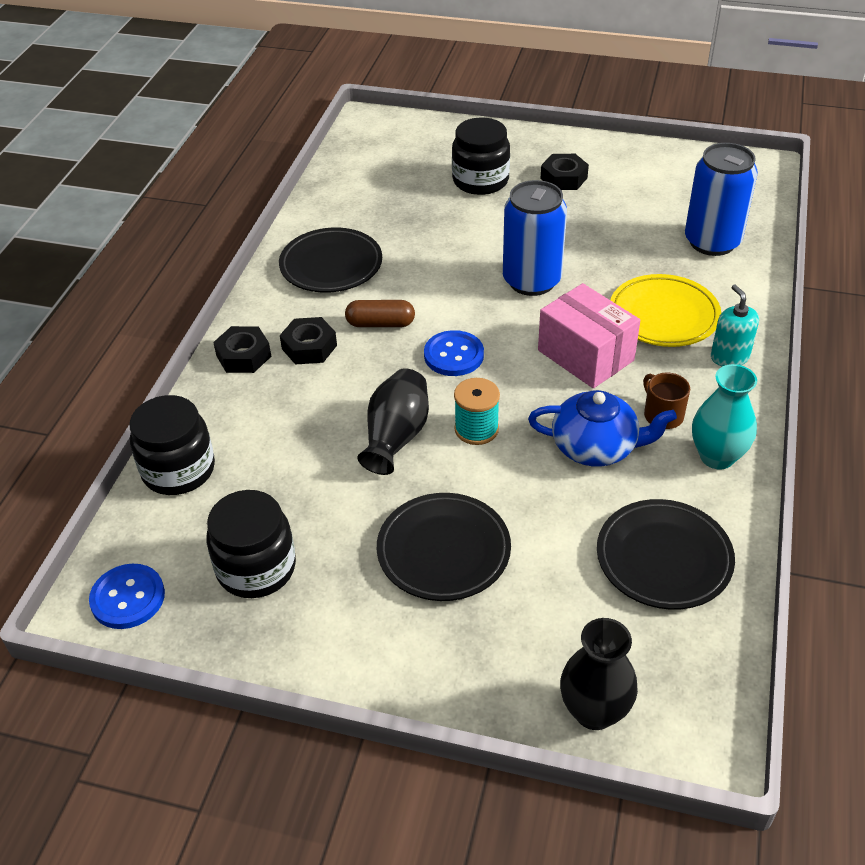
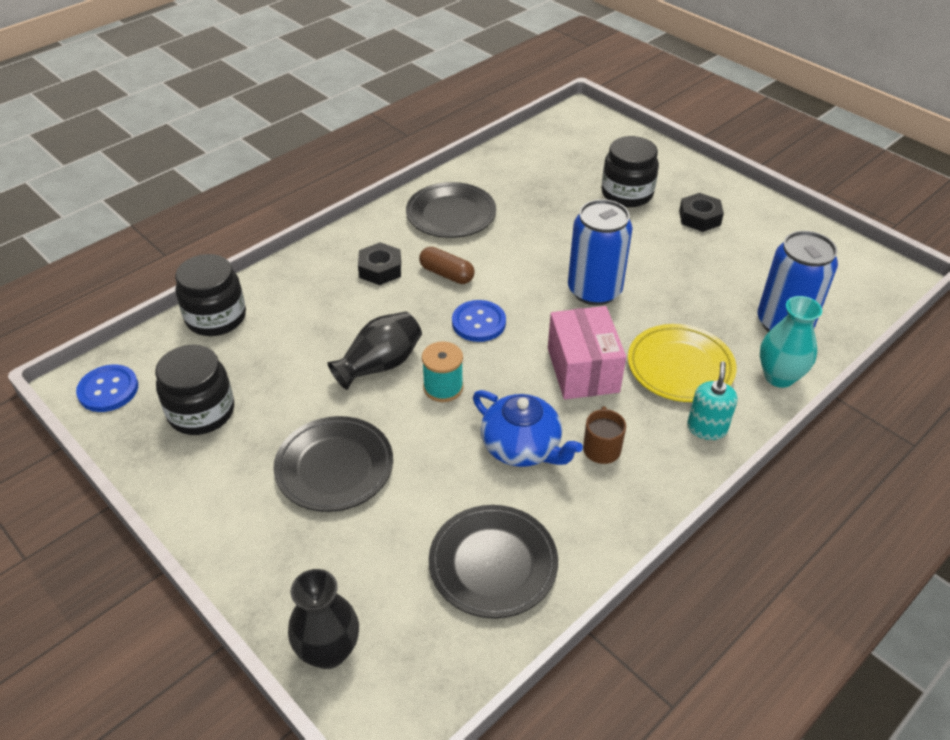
camera: 30 degrees right, 0 degrees up
(243, 356) = (330, 256): black nut -> none
(717, 456) = (616, 505): turquoise vase -> turquoise vase (779, 376)

